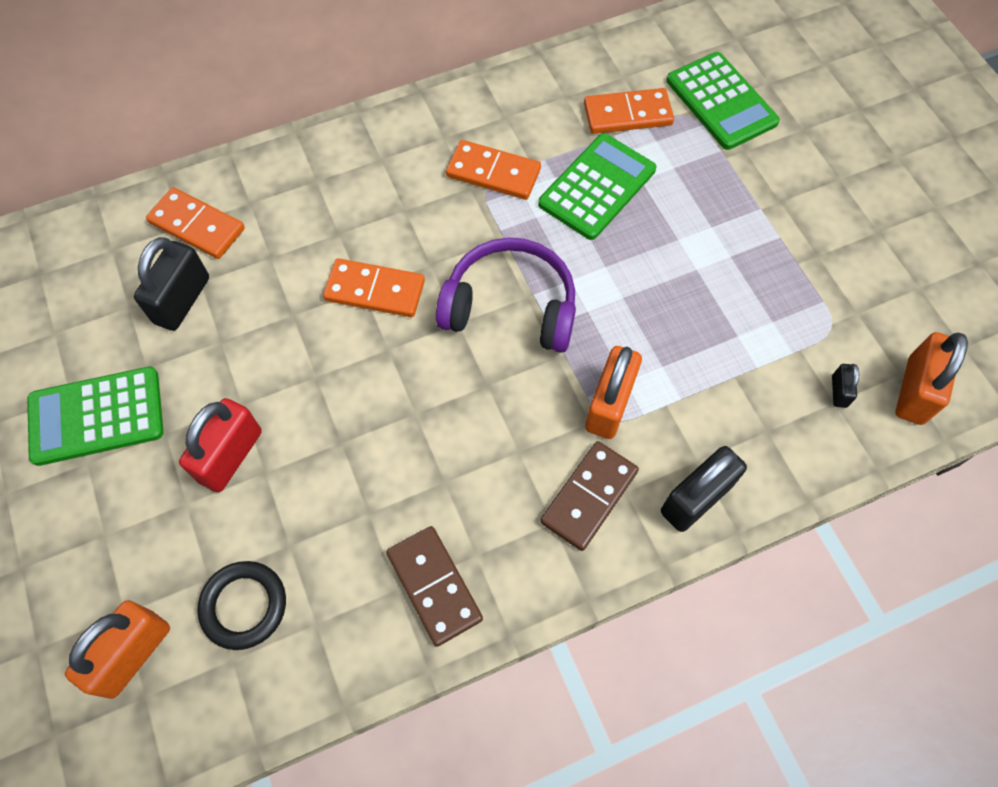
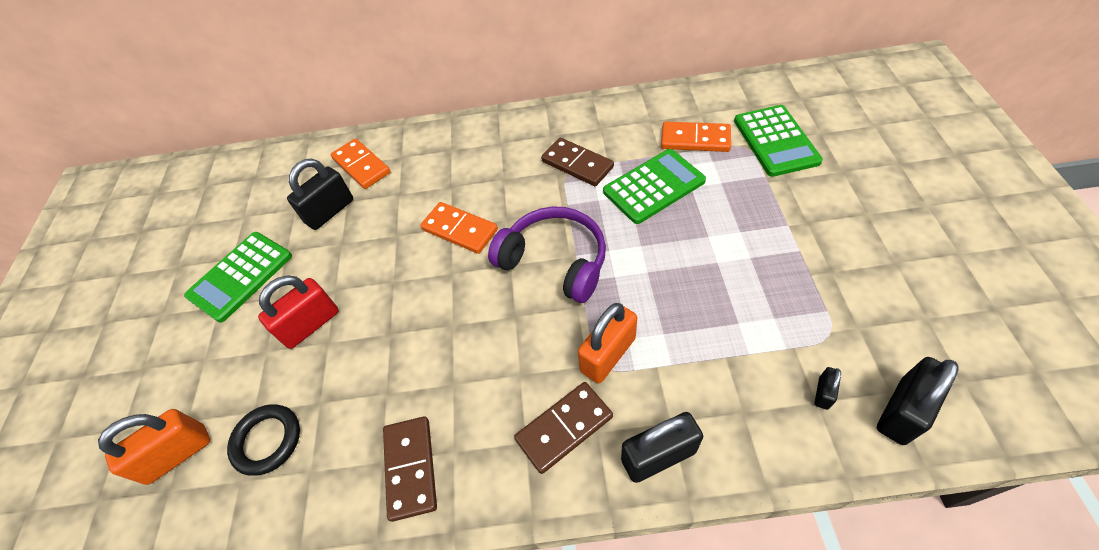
camera: 25 degrees right, 10 degrees down
(96, 416) = (240, 276): green calculator -> green calculator turned 60 degrees counterclockwise
(493, 173) = (577, 164): orange domino -> brown domino
(914, 391) = (902, 411): orange padlock -> black padlock

